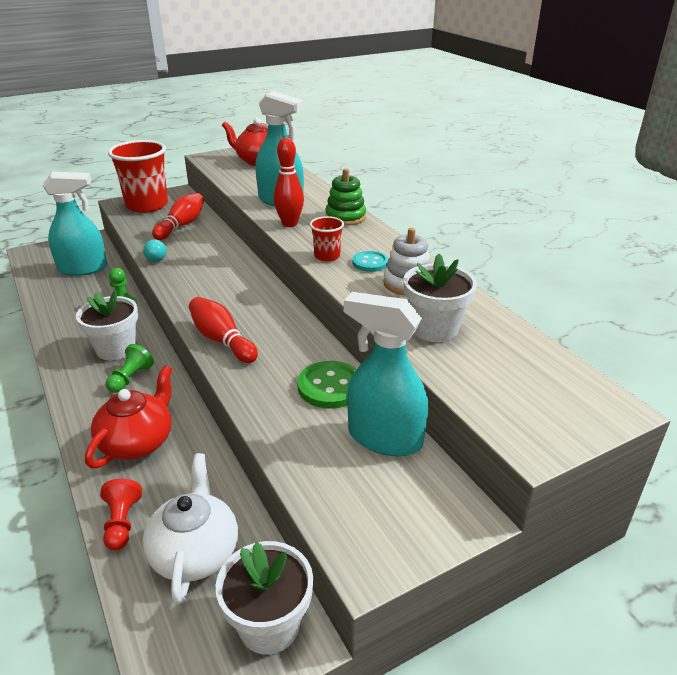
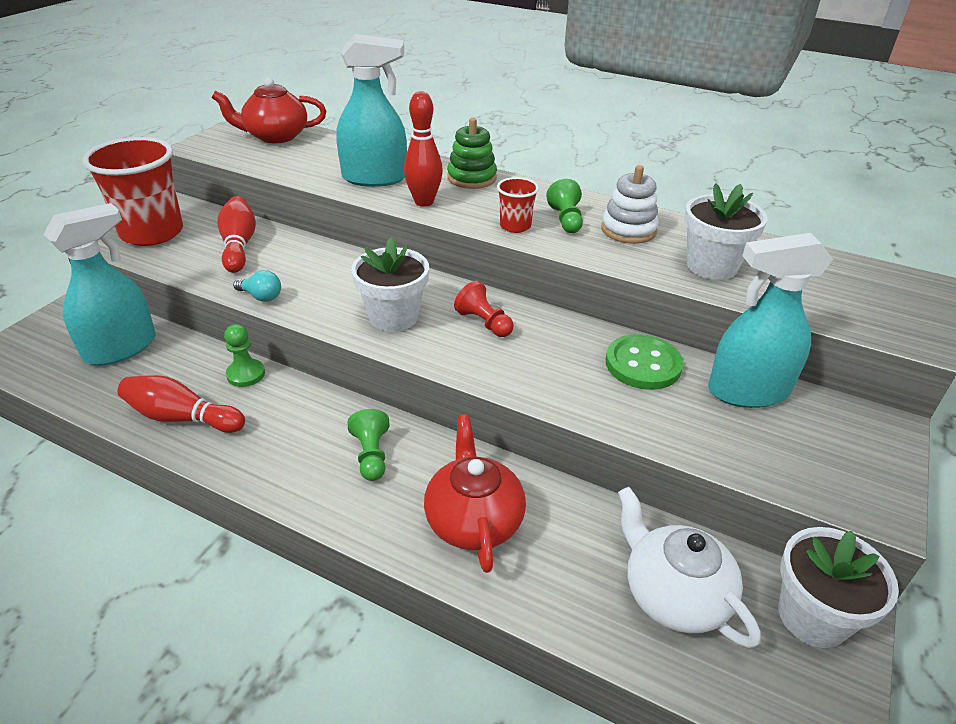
camera: 35 degrees left, 5 degrees up
(116, 349) = (306, 429): white flower pot -> white flower pot (393, 317)
(122, 523) = (570, 612): red pawn -> red pawn (484, 323)
(222, 340) = (476, 362): red bowling pin -> red bowling pin (182, 418)
(370, 263) = (566, 220): turquoise button -> green pawn

